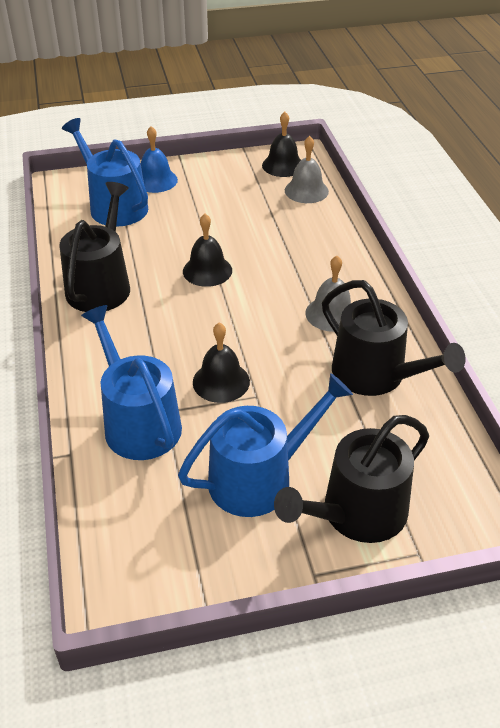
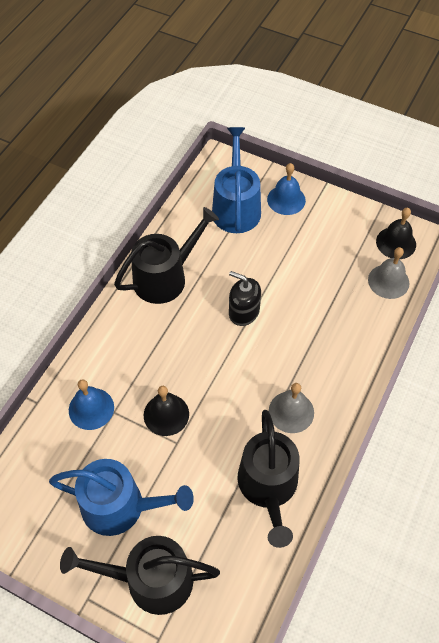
camera: 40 degrees right, 15 degrees up
(138, 422) = (91, 408): blue watering can -> blue bell
(207, 270) = (244, 312): black bell -> black soap dispenser

